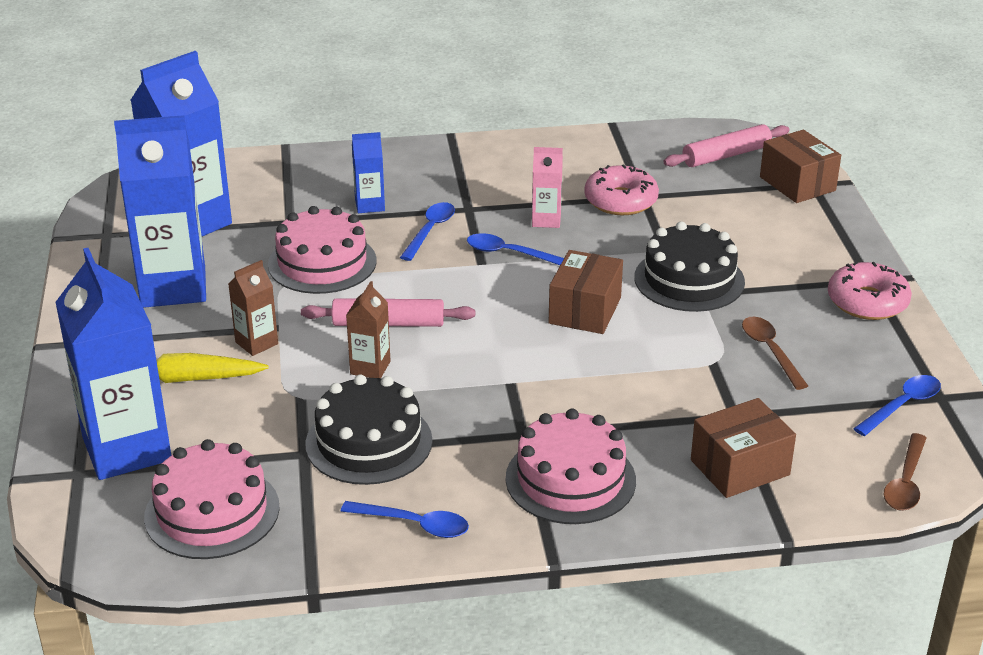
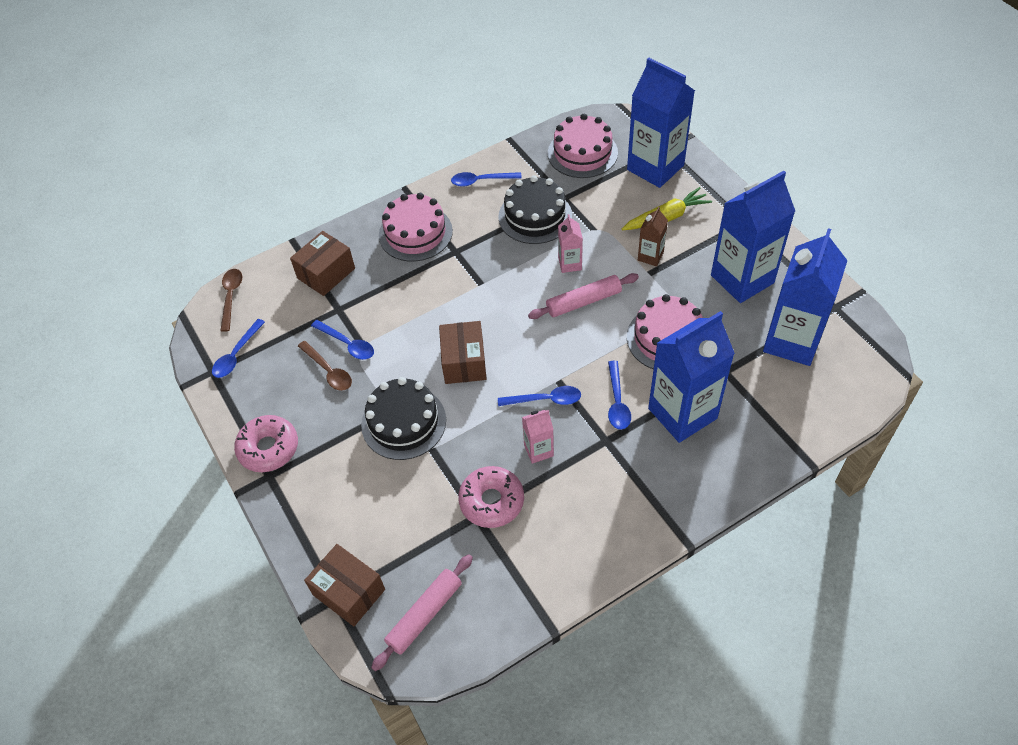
camera: 160 degrees right, 20 degrees up
(370, 205) = (682, 413): blue carton -> blue carton, size x2.15
(370, 368) = (570, 264): brown carton -> pink carton
(734, 371) = (347, 344): none -> blue spoon

